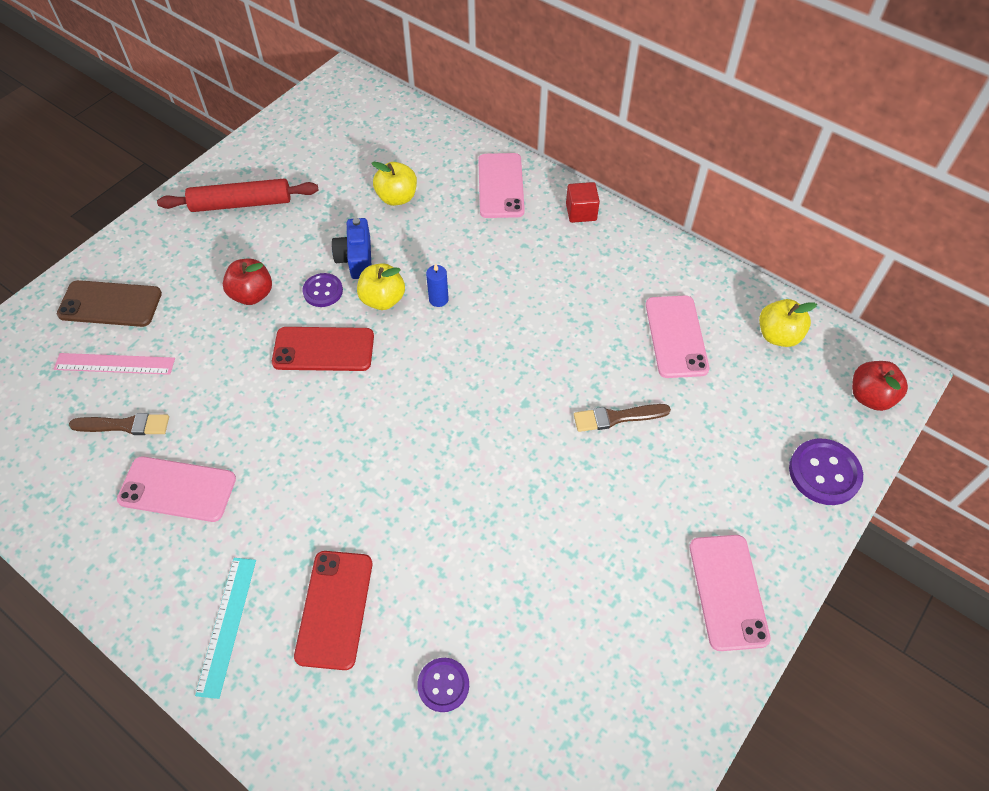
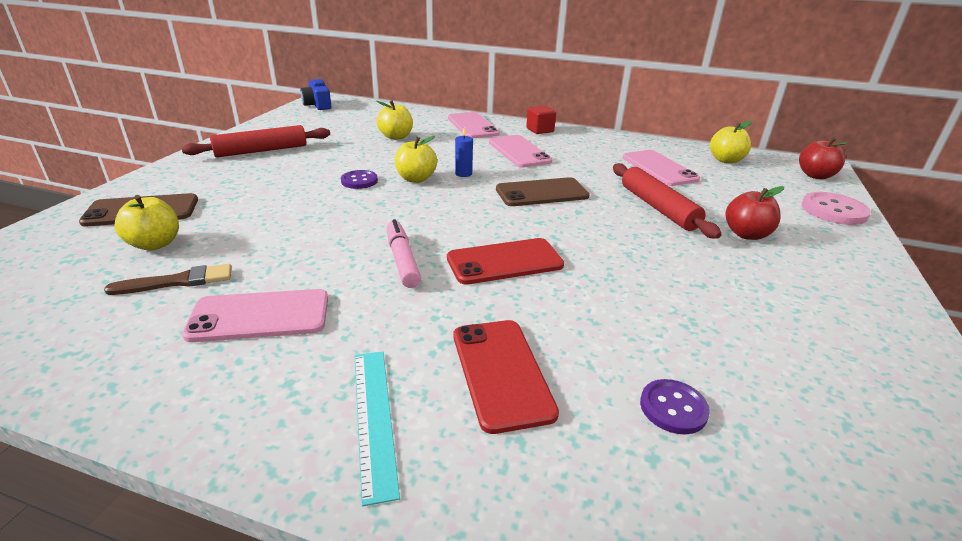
camera: 20 degrees left, 25 degrees down
(114, 364) = (155, 244): pink ruler -> yellow apple
(252, 294) = (292, 190): red apple -> red apple (746, 234)
(314, 443) = (402, 260): none -> pink marker
(323, 349) = (378, 208): red phone -> red phone (505, 262)
(356, 258) = (379, 164): blue camera -> blue camera (318, 105)
(505, 358) = (542, 193): none -> brown phone
(617, 417) = (657, 208): brown brush -> red rolling pin
(728, 591) = (850, 281): pink phone -> pink phone (519, 152)
(824, 473) = (833, 211): purple button -> pink button

